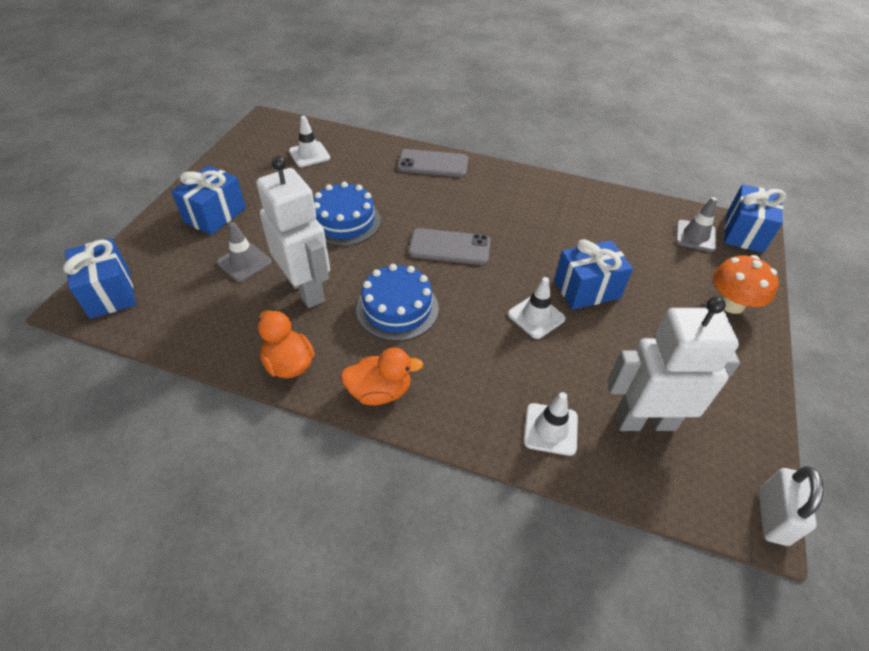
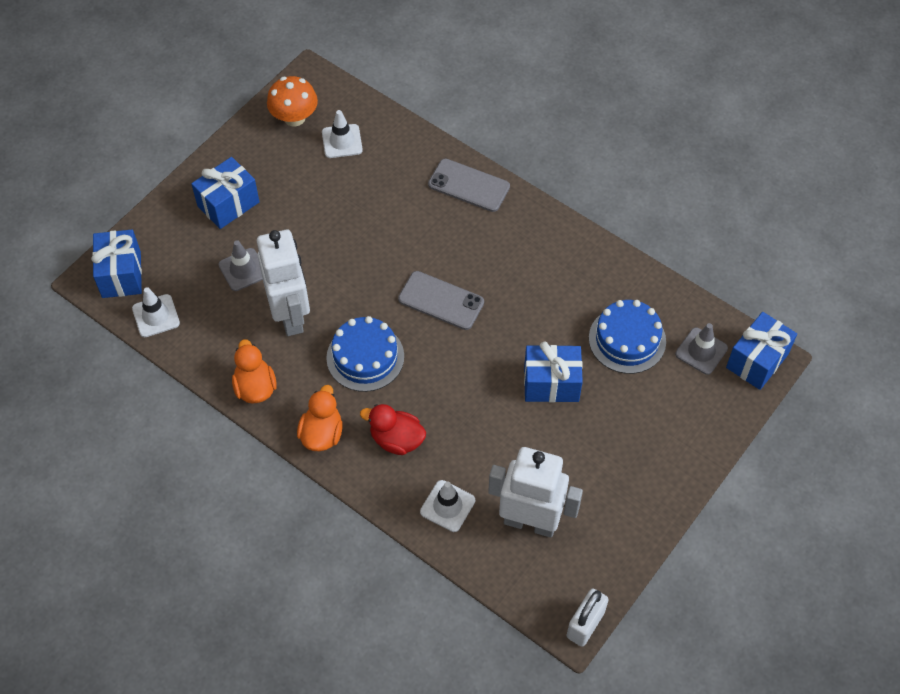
camera: 20 degrees right, 10 degrees up
(344, 221) = (350, 243): blue cake -> blue cake (627, 339)
(380, 391) = (322, 434): orange duck -> orange duck turned 90 degrees counterclockwise
(463, 376) = (396, 439): none -> red duck
(536, 316) = (488, 399): white traffic cone -> white traffic cone (156, 316)
(731, 304) = (684, 437): orange mushroom -> orange mushroom (294, 117)

